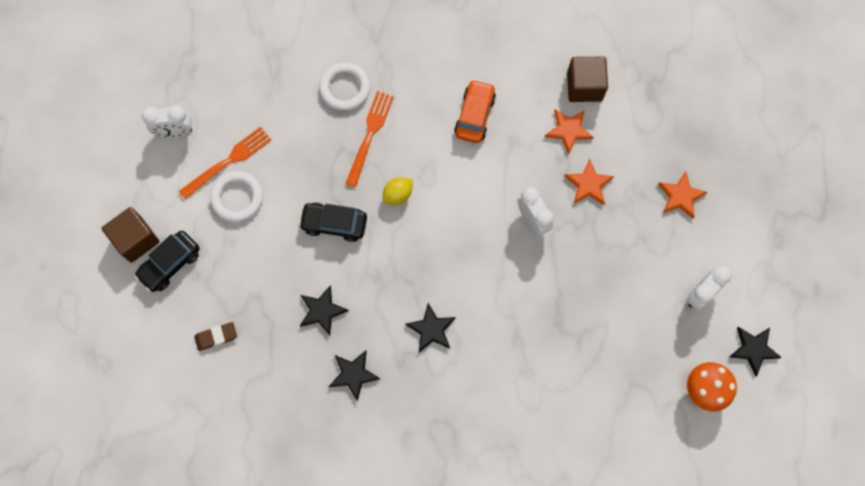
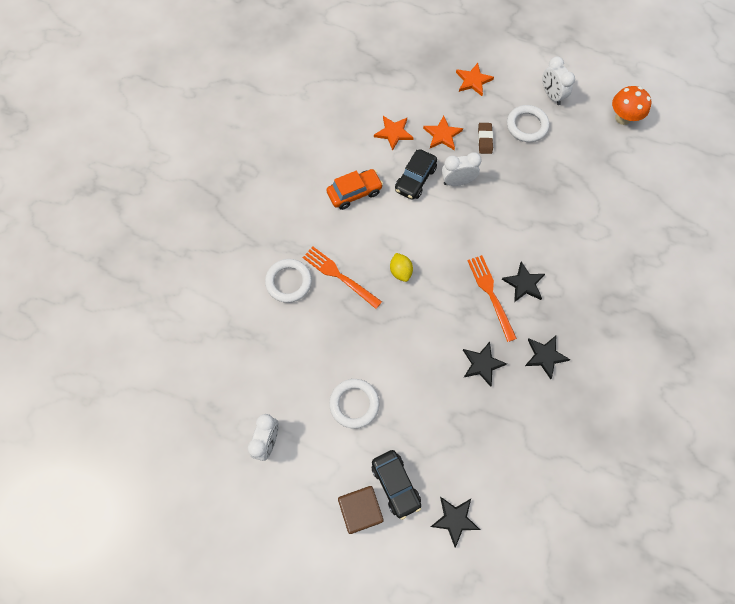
camera: 70 degrees left, 5 degrees down
(216, 337) = (478, 462): brown eraser -> brown eraser (485, 139)
(229, 160) = (316, 400): orange fork -> orange fork (490, 294)
(334, 224) = (408, 329): black car -> black car (415, 179)
(474, 115) = (354, 192): orange car -> orange car turned 120 degrees clockwise
(584, 86) = (362, 110): brown cube -> none
(642, 276) = (527, 126): none -> white ring
(753, 349) = (601, 78): black star -> black star (454, 519)

